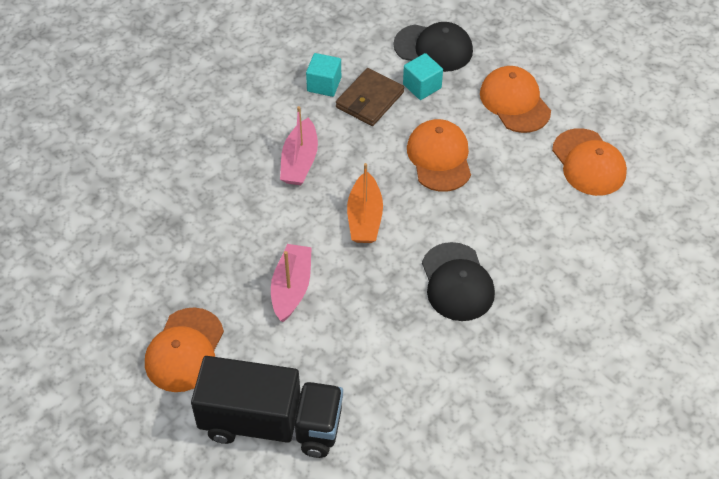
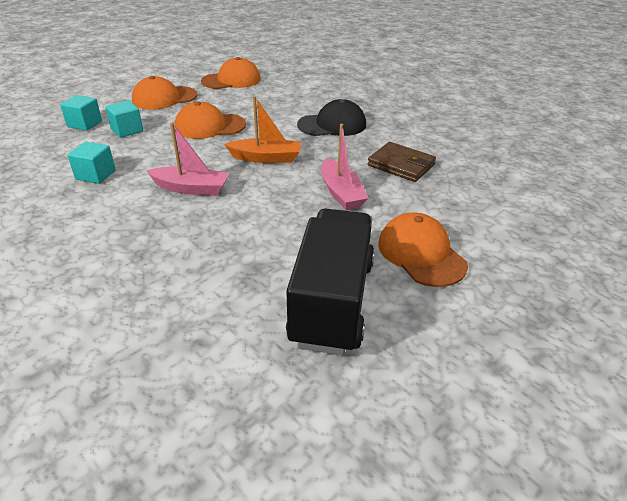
camera: 90 degrees left, 15 degrees down
(184, 350) = (421, 253): orange cap -> orange cap turned 135 degrees counterclockwise
(271, 423) = (482, 203): black truck -> black truck (332, 301)
(291, 288) = (341, 193): pink boat -> pink boat turned 120 degrees counterclockwise
(369, 100) = (130, 153): brown wallet -> brown wallet (401, 165)
(433, 48) = (85, 124): black cap -> turquoise cube

